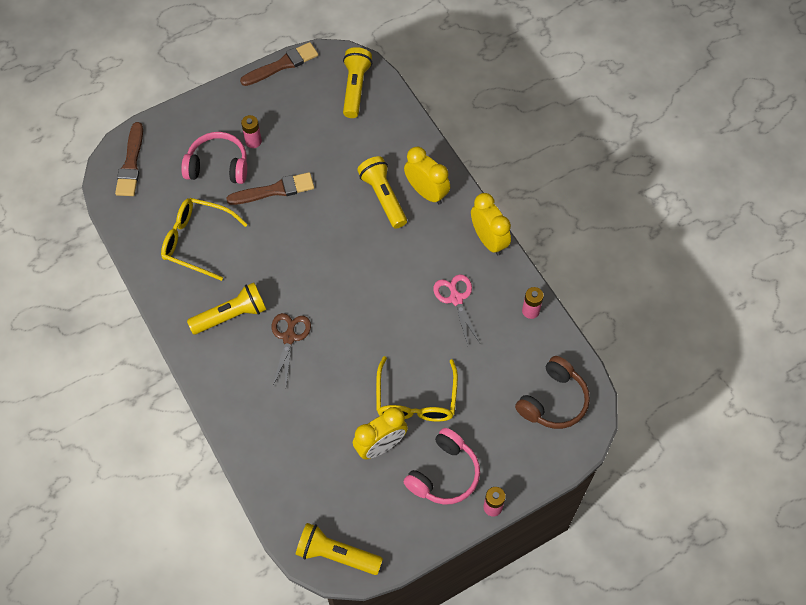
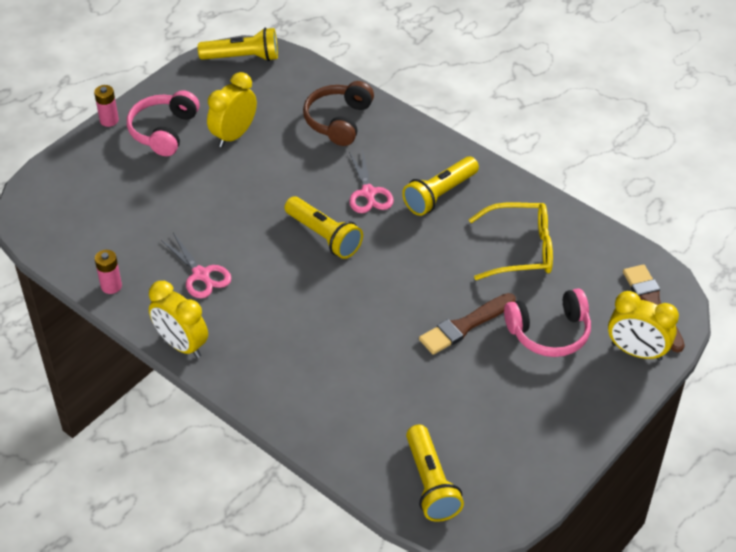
camera: 160 degrees right, 15 degrees down
(253, 141) = (525, 373): pink battery -> none
(282, 65) = (548, 485): brown brush -> none
(289, 337) = (368, 193): brown scissors -> pink scissors
(383, 197) = (330, 355): yellow flashlight -> yellow flashlight (324, 236)
(416, 399) = (213, 178): yellow glasses -> none
(426, 192) = (278, 377): yellow clock -> yellow clock (636, 352)
(553, 401) = (67, 213): brown headphones -> brown headphones (338, 121)

